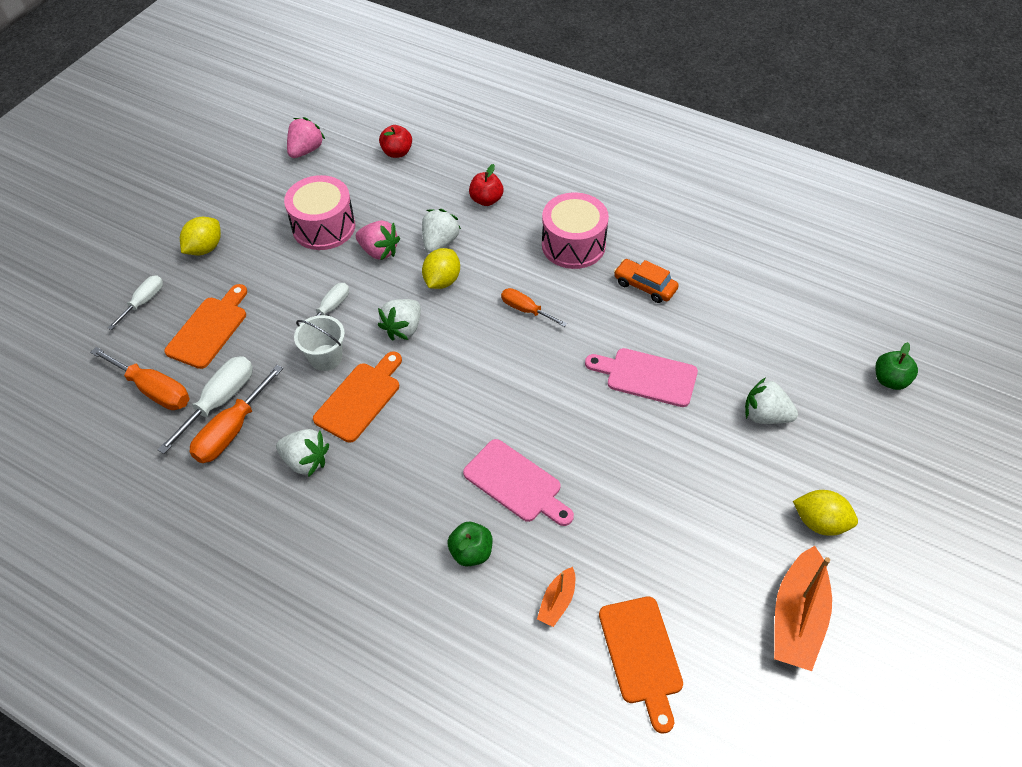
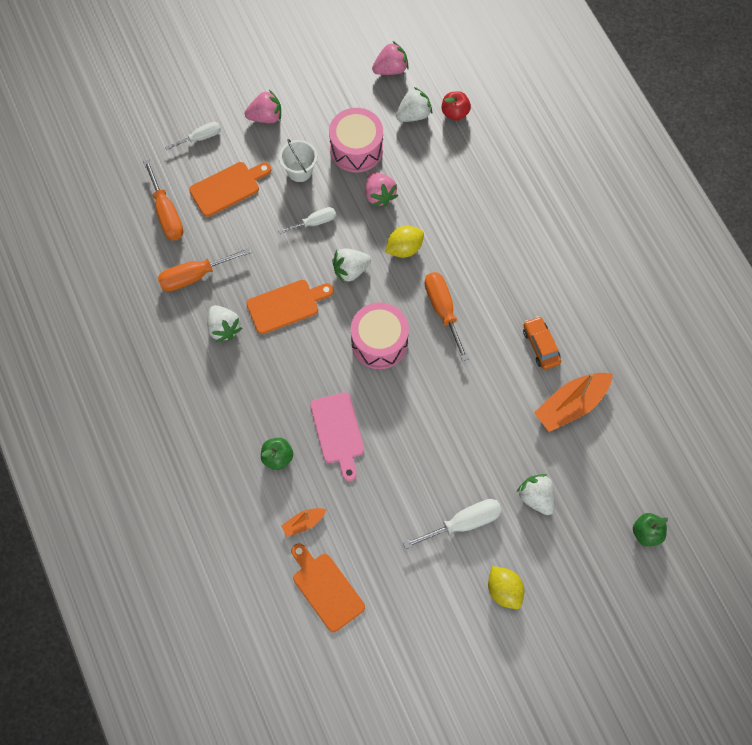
camera: 35 degrees right, 15 degrees up
(205, 248) = (265, 116): yellow lemon -> pink strawberry
(220, 401) = (200, 249): white screwdriver -> white screwdriver (463, 523)
(325, 357) = (286, 259): white bucket -> white bucket (299, 171)
(440, 242) = (426, 215): white strawberry -> white strawberry (413, 114)
(486, 200) = (487, 198): red apple -> none
(526, 310) = (443, 310): orange screwdriver -> orange screwdriver, size x1.57
(573, 245) = (519, 278): pink drum -> pink drum (379, 342)
(642, 655) = (326, 589): orange cutting board -> orange cutting board turned 120 degrees clockwise
(647, 377) = (482, 416): pink cutting board -> none
(797, 618) = (435, 635): orange boat -> orange boat (571, 405)

